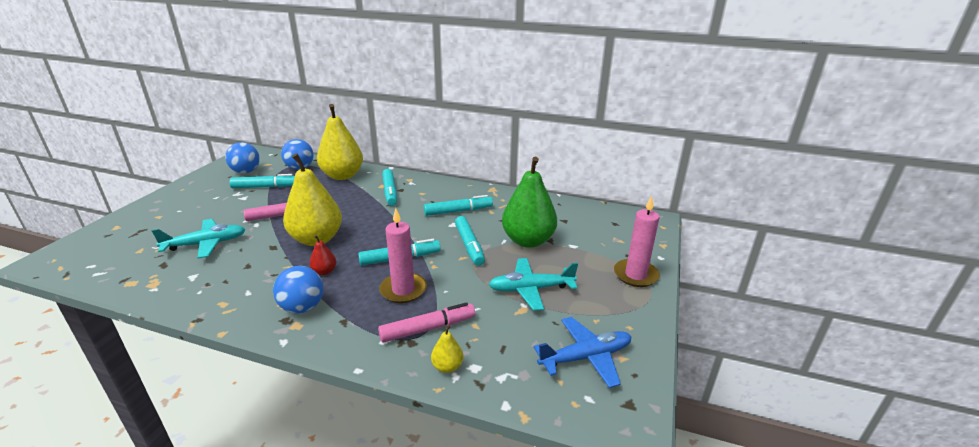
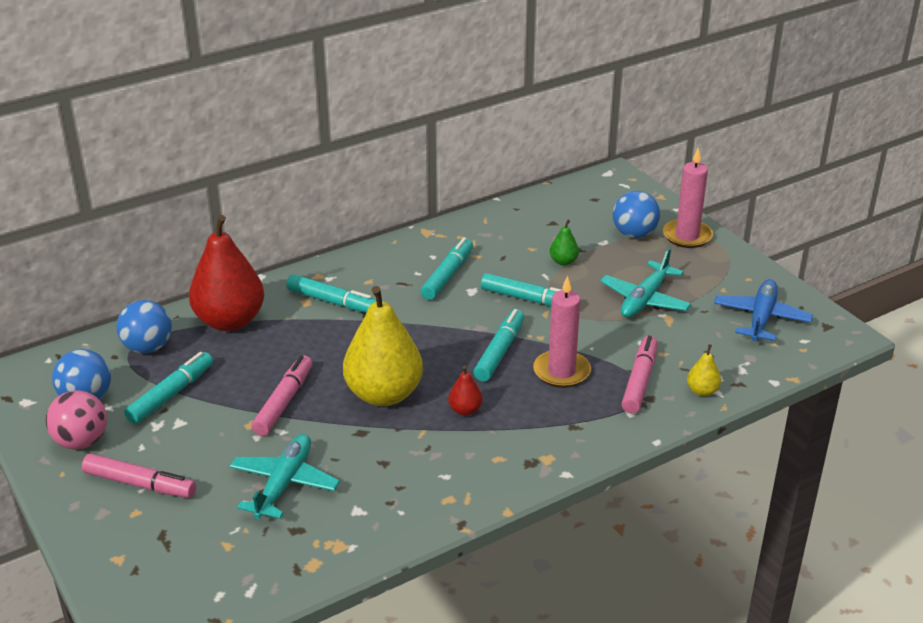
camera: 50 degrees left, 5 degrees up
(183, 208) = (140, 484): none -> pink marker
(210, 183) = (81, 441): none -> pink ball
(302, 307) = (520, 445): blue ball -> blue ball (634, 234)
(342, 176) = (230, 321): yellow pear -> red pear
(528, 241) = (563, 262): green pear -> green pear, size x0.43

